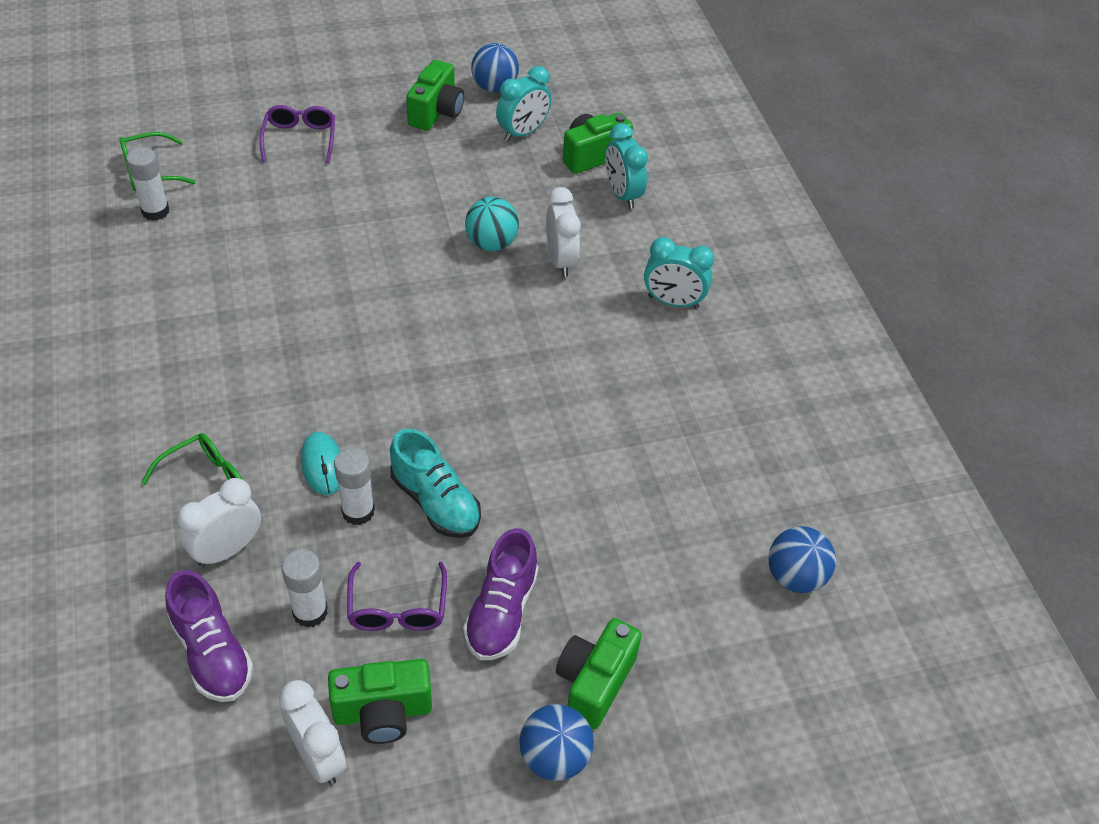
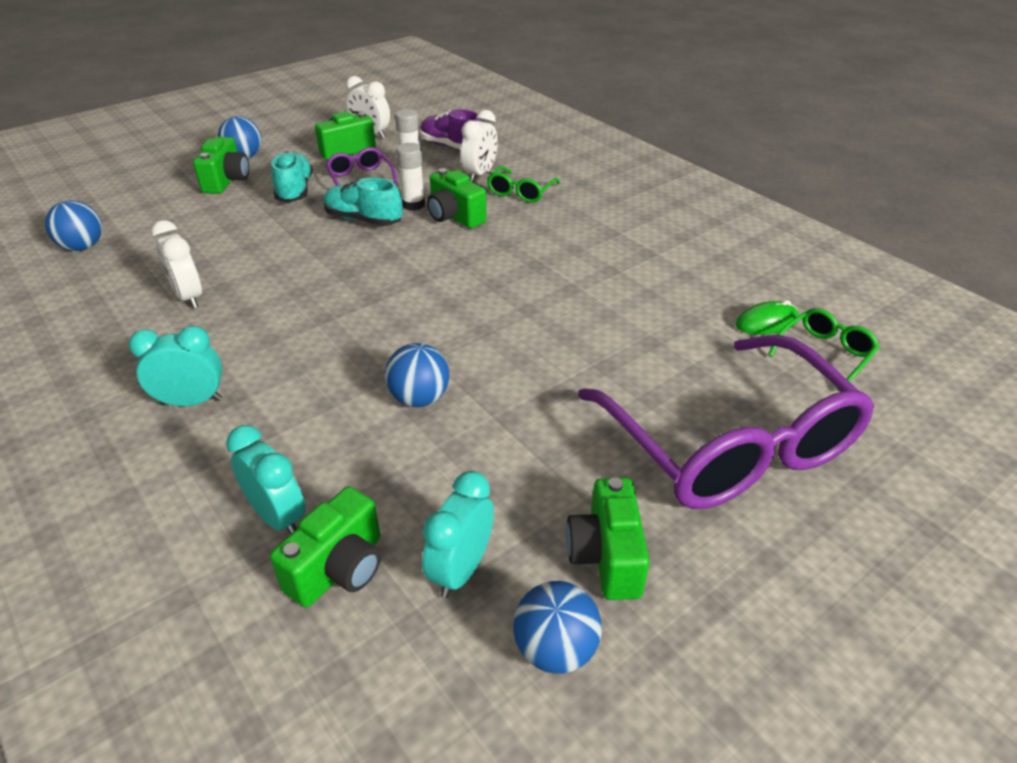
camera: 160 degrees right, 10 degrees down
(155, 211) = (766, 322): white glue stick -> green mouse
(300, 139) = (730, 445): purple glasses -> purple glasses, size x2.43
(322, 465) = (454, 217): turquoise mouse -> green camera
(491, 243) = (419, 398): turquoise ball -> blue ball
(501, 611) = (295, 190): purple shoe -> turquoise shoe
(560, 260) = (333, 405): white clock -> white clock (188, 297)

